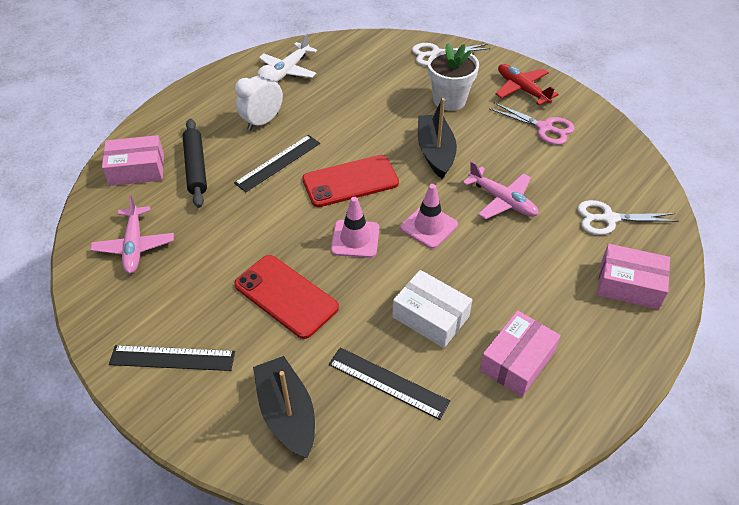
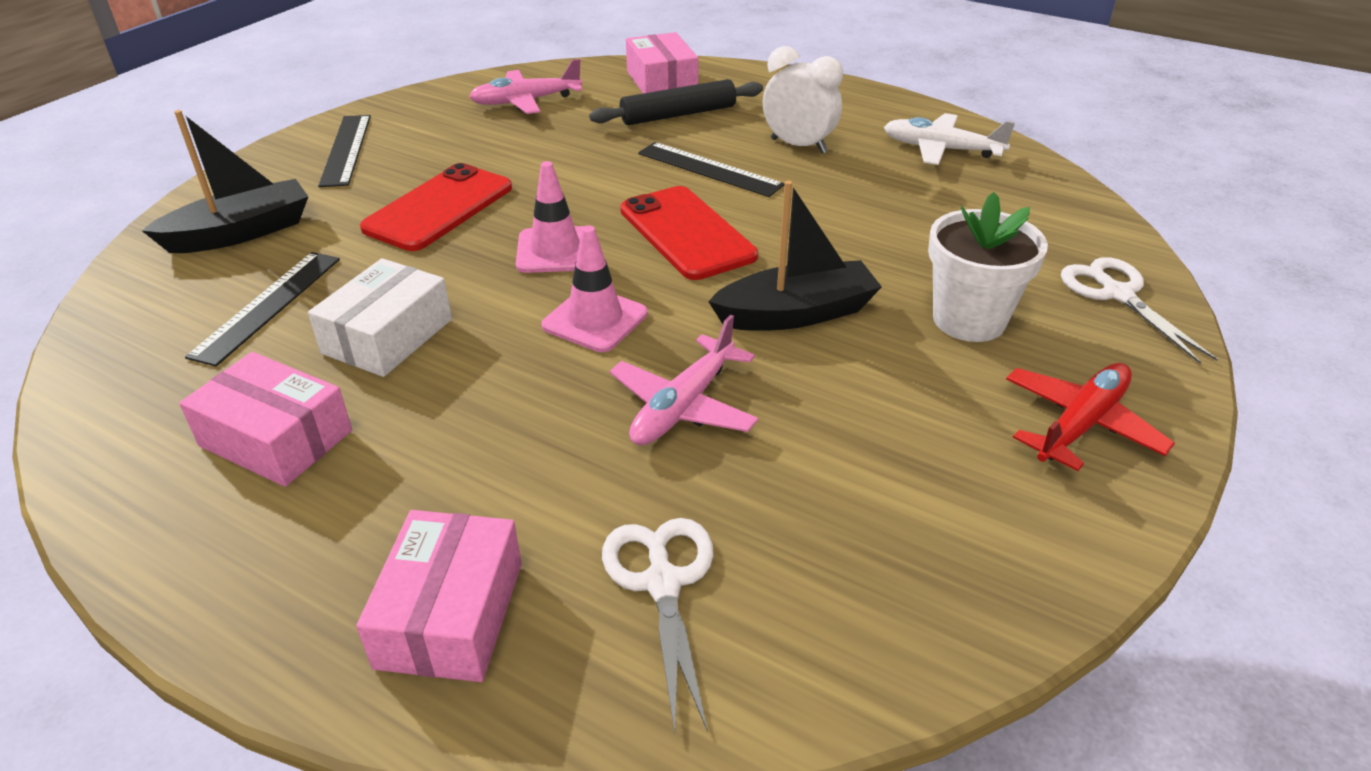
camera: 80 degrees right, 10 degrees down
(544, 128) = (953, 465): pink scissors -> none

